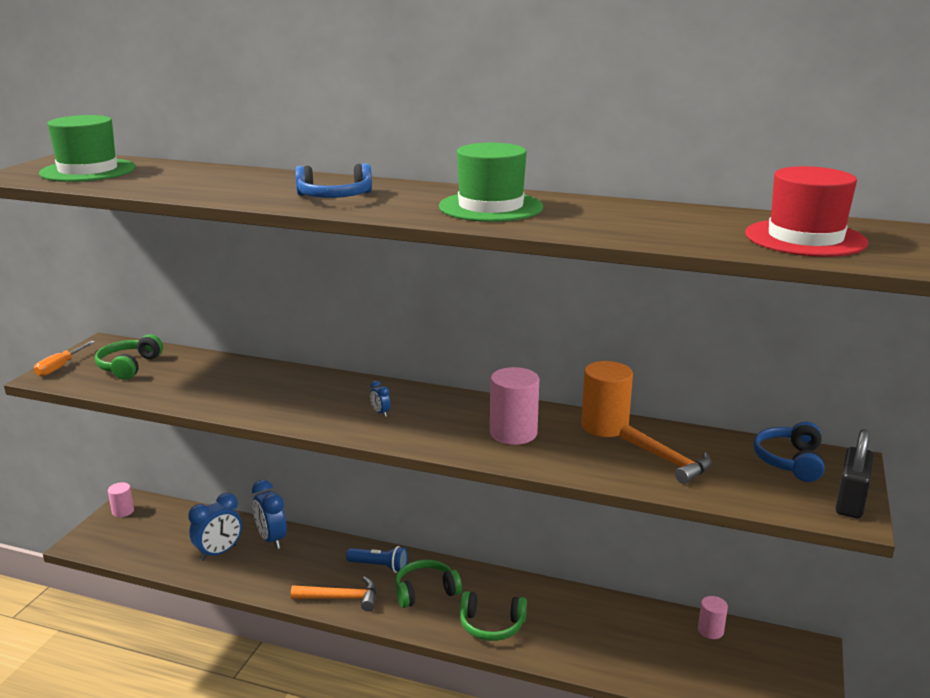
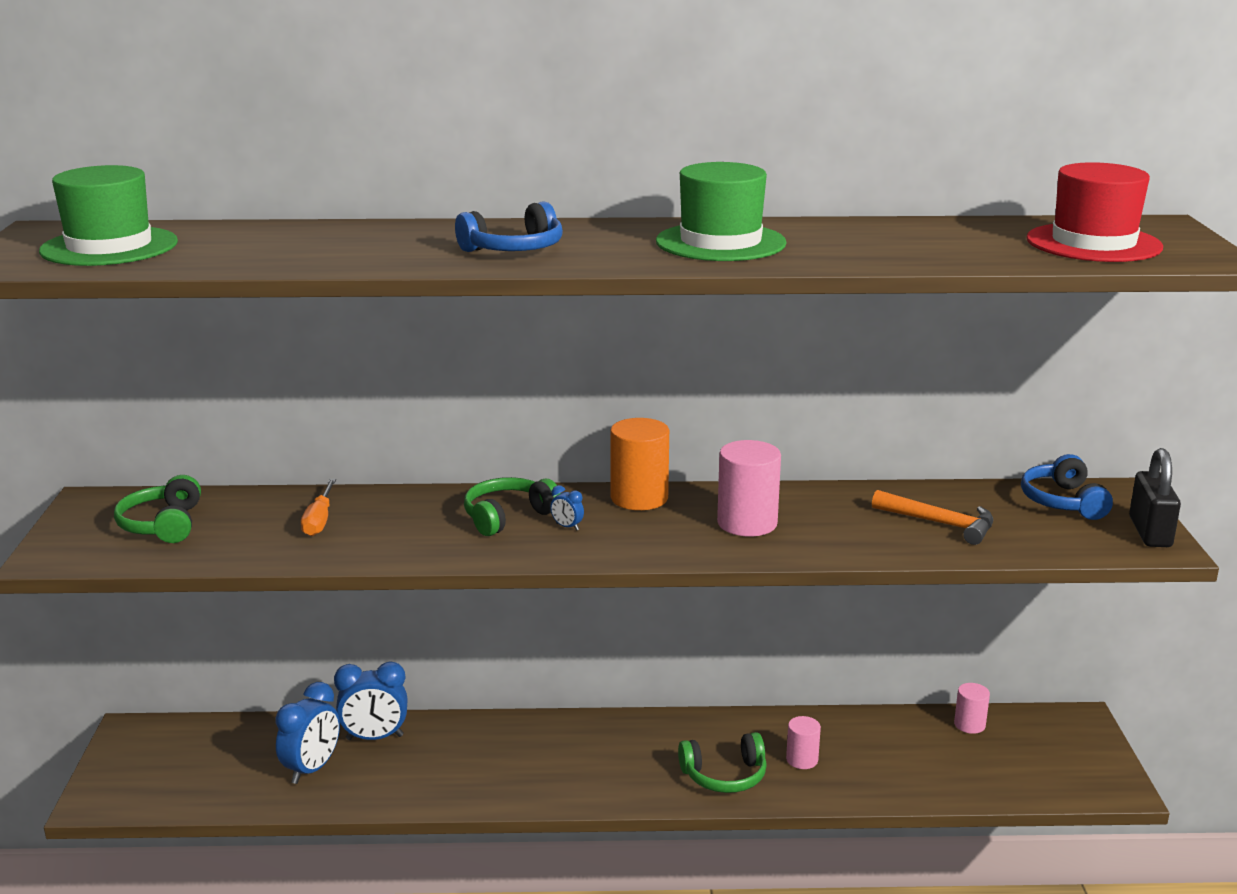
camera: 20 degrees left, 0 degrees up
(60, 367) = (57, 542): orange screwdriver -> orange screwdriver (319, 520)
(123, 511) = (128, 746): pink cylinder -> pink cylinder (802, 759)
(271, 539) = (374, 737): blue clock -> blue clock turned 45 degrees counterclockwise
(341, 598) = (519, 787): orange hammer -> none
(379, 566) = (542, 739): blue flashlight -> none
(425, 591) = (619, 755): green headphones -> green headphones (507, 516)
(604, 426) = (842, 497): orange cylinder -> orange cylinder (639, 498)

